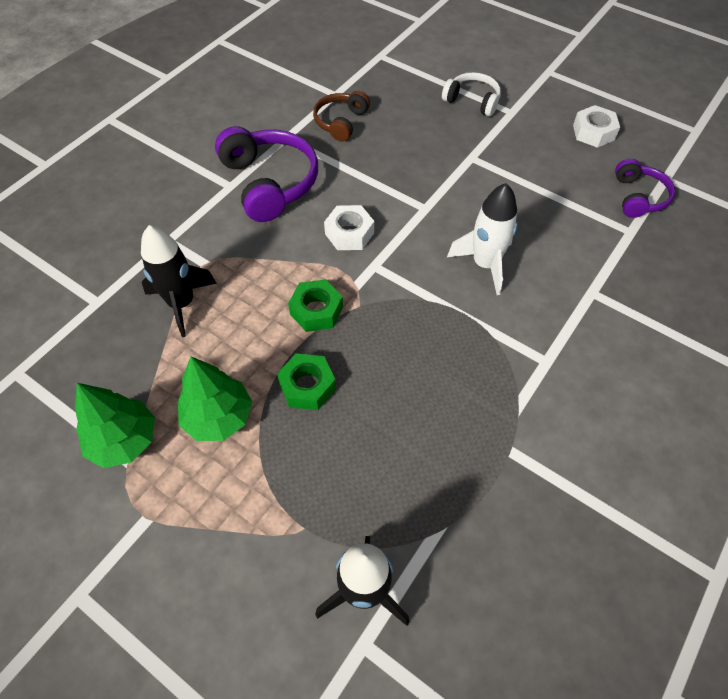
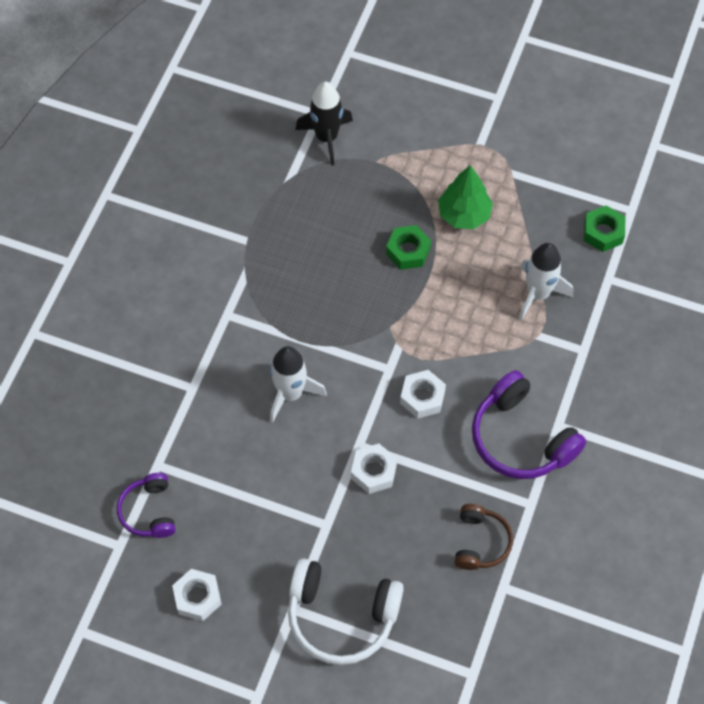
camera: 165 degrees right, 5 degrees up
(124, 440) = (522, 184): green tree -> none
(182, 303) = (538, 294): black rocket -> white rocket
(316, 310) = (424, 314): green nut -> green nut (603, 232)
(417, 185) = (373, 471): none -> white nut
(472, 101) = (341, 616): white headphones -> white headphones, size x1.70

